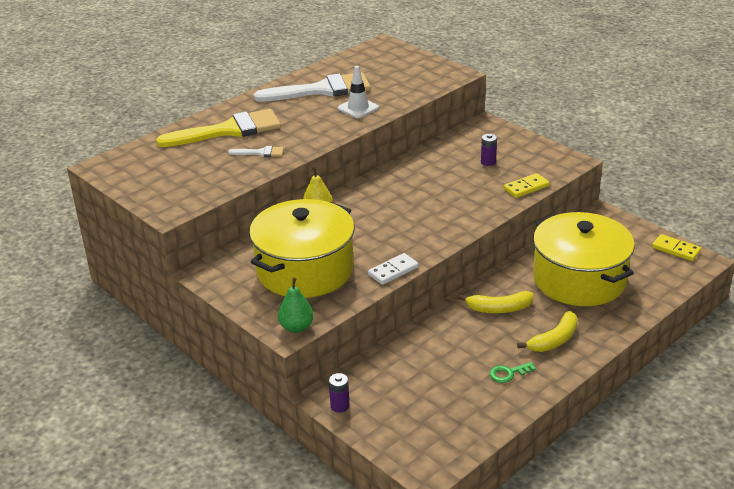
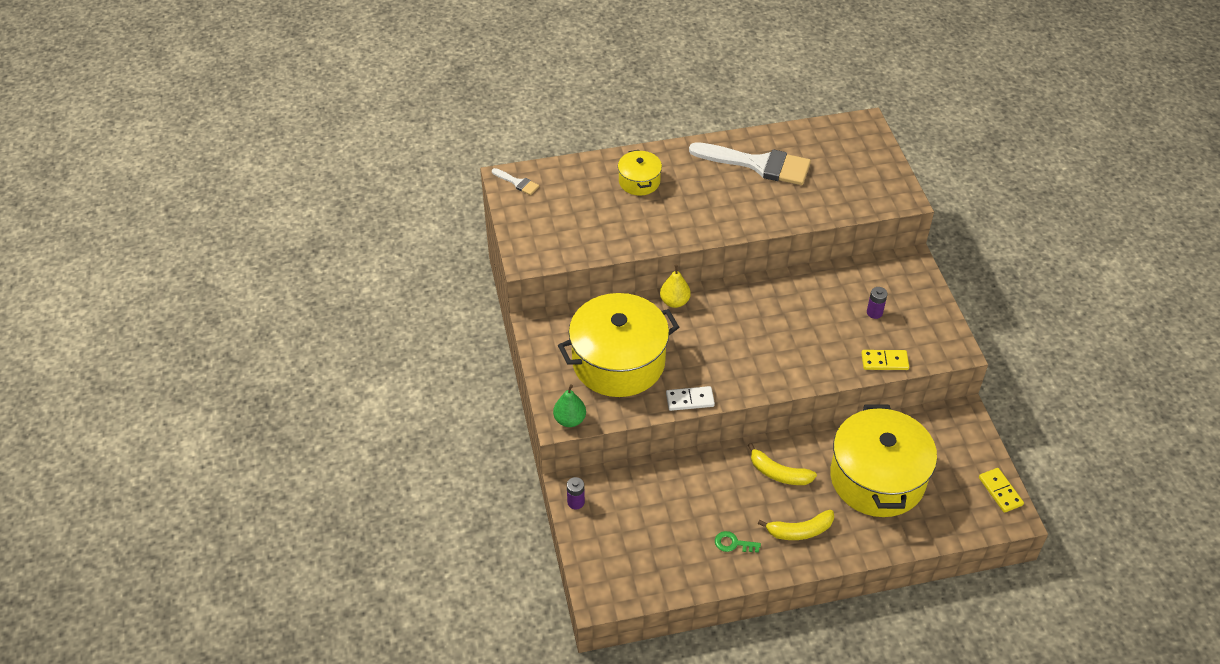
camera: 30 degrees right, 15 degrees up
(228, 130) = (639, 181): yellow brush -> yellow pot
(260, 153) = (647, 223): white brush -> white brush (517, 182)
(358, 108) = (774, 204): white traffic cone -> none

